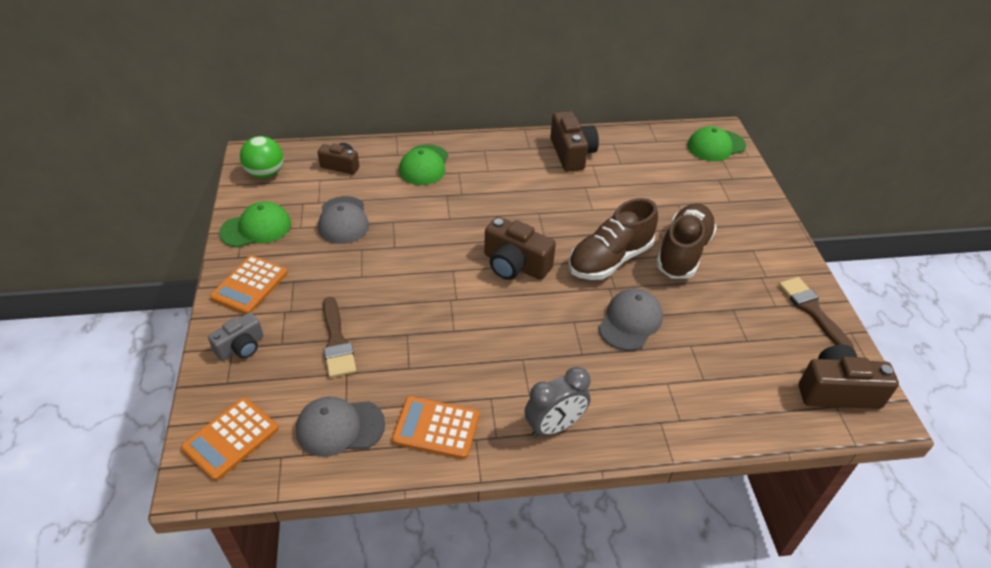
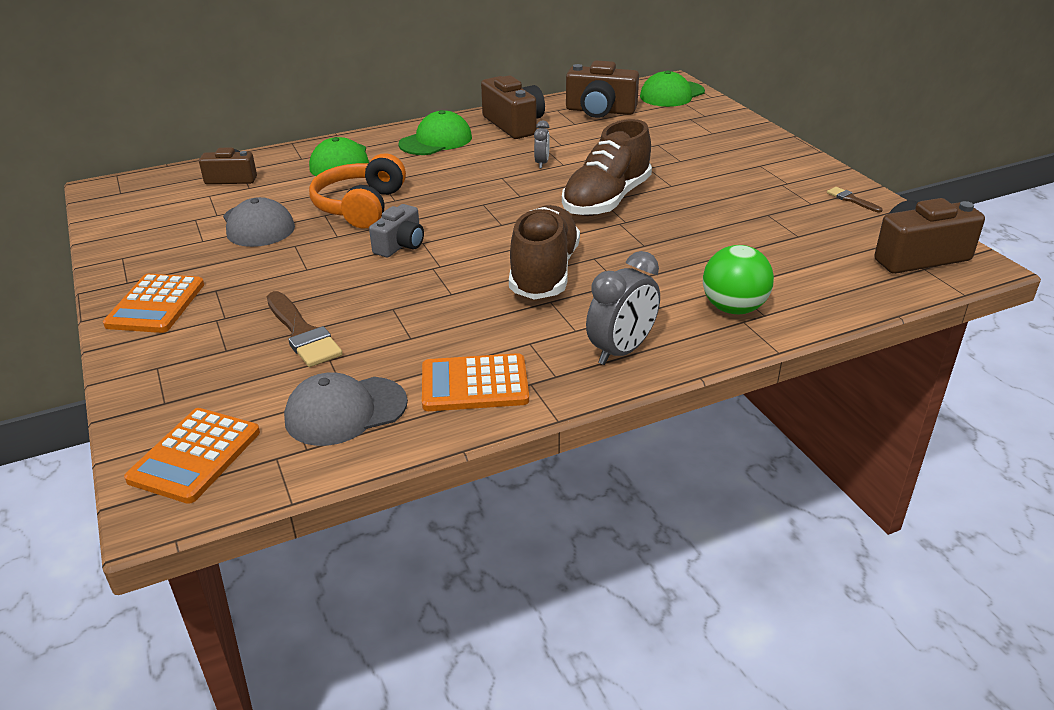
camera: 15 degrees left, 10 degrees down
(241, 347) = (170, 364): grey camera -> grey camera (400, 245)
(256, 228) = (141, 251): green cap -> green cap (436, 141)
(265, 174) = (132, 202): green ball -> green ball (733, 308)
(422, 219) = (360, 206): none -> orange headphones
(515, 265) = (497, 224): brown camera -> brown camera (600, 111)
(576, 204) = (542, 163): none -> grey clock
(630, 321) = (659, 245): grey cap -> none
(683, 252) = (686, 180): brown shoe -> brown shoe (544, 272)
(812, 310) = (851, 199): brown brush -> brown brush, size x0.52

